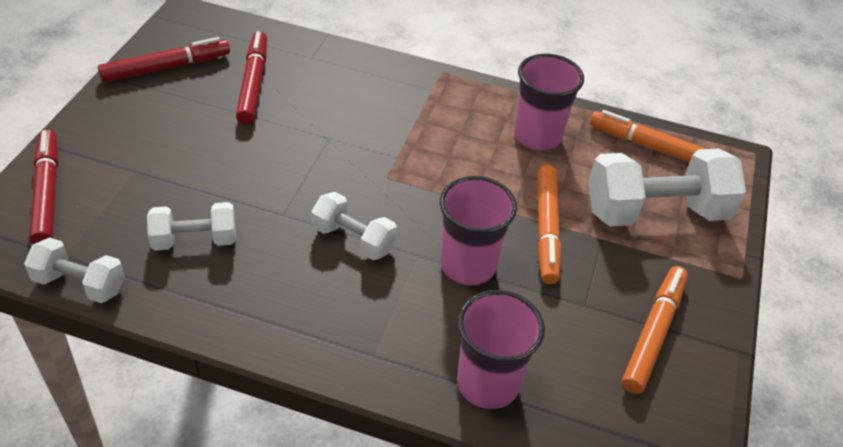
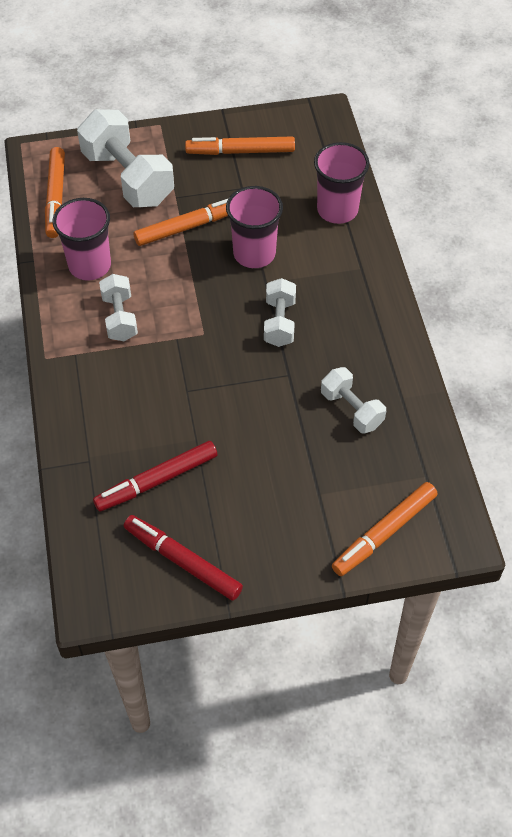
camera: 115 degrees left, 10 degrees up
(47, 193) = (384, 533): red marker -> orange marker
(80, 284) = (438, 448): white dumbbell -> white dumbbell (120, 317)

